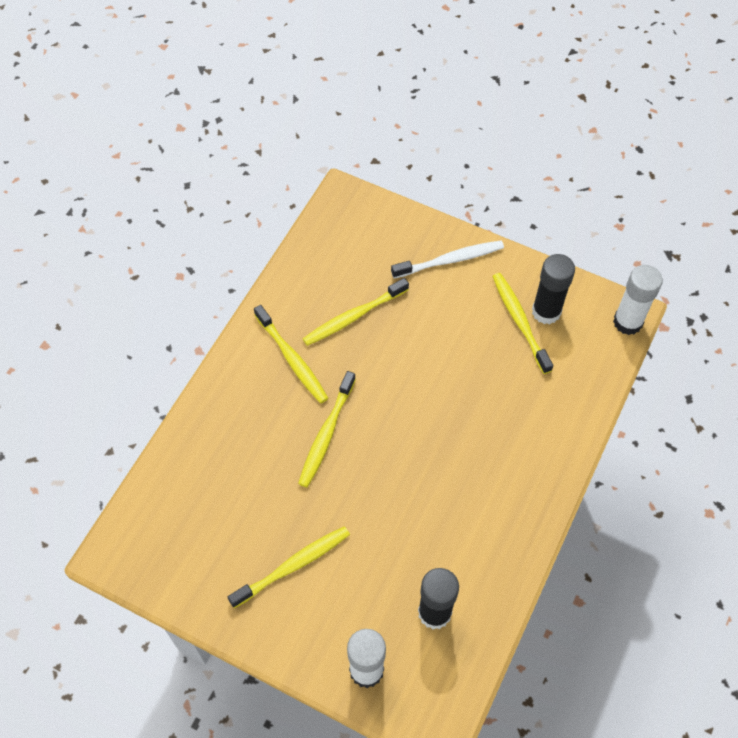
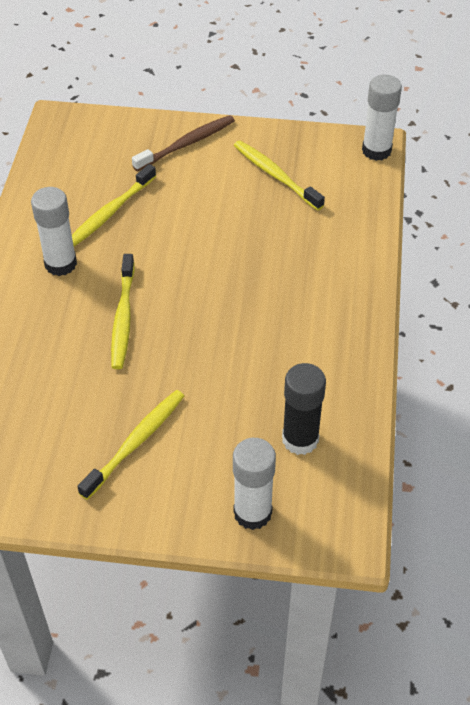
camera: 20 degrees left, 10 degrees down
(292, 359) = (60, 264): yellow toothbrush -> white glue stick
(449, 260) = (186, 144): white toothbrush -> brown toothbrush
(546, 311) = (297, 161): black glue stick -> none

